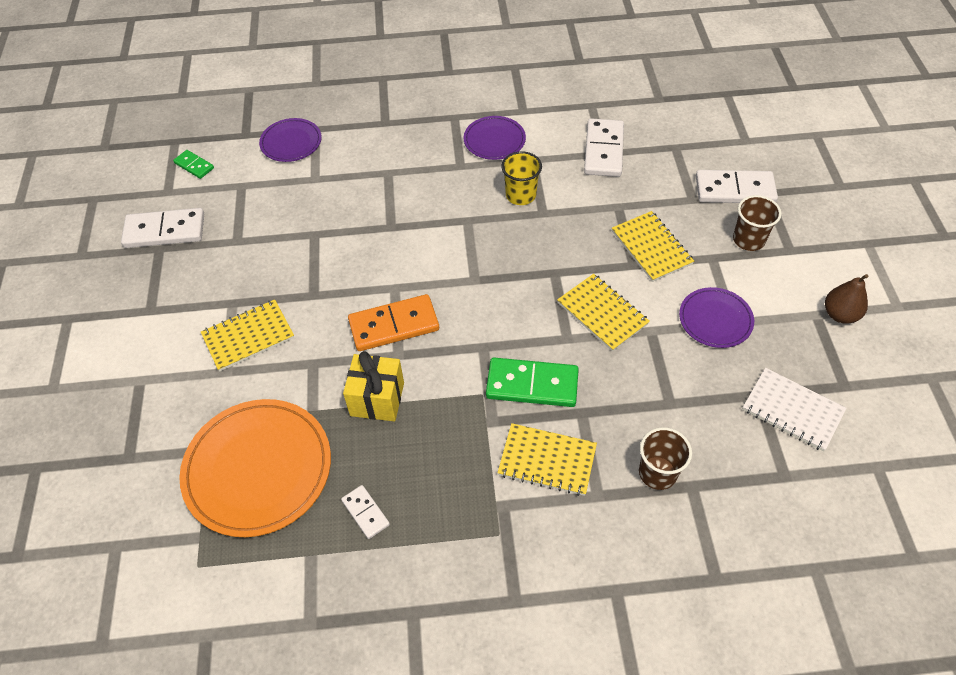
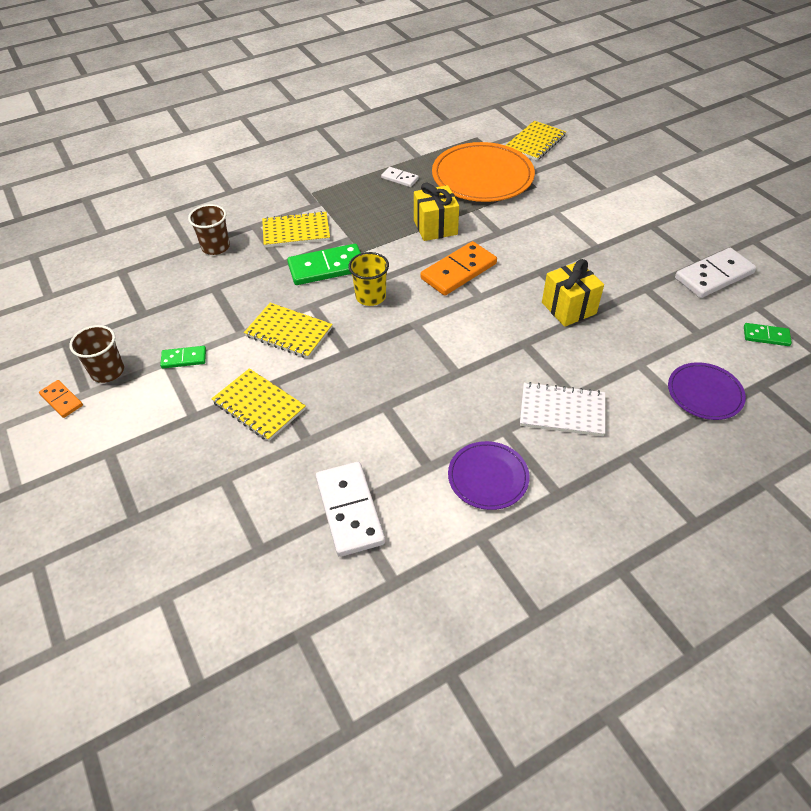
camera: 155 degrees right, 5 degrees down
(248, 336) = (561, 232): yellow notebook -> yellow notebook (535, 142)
(324, 245) = (568, 308): none -> yellow gift
(520, 195) = (418, 417): yellow cup -> yellow cup (370, 296)
(715, 319) = (184, 359): purple plate -> green domino
(734, 190) = (175, 509): white domino -> none
(748, 240) = (155, 449): brown cup -> brown cup (107, 371)
(792, 410) = (113, 311): white notebook -> white notebook (562, 411)
(840, 314) = (61, 400): brown pear -> orange domino

